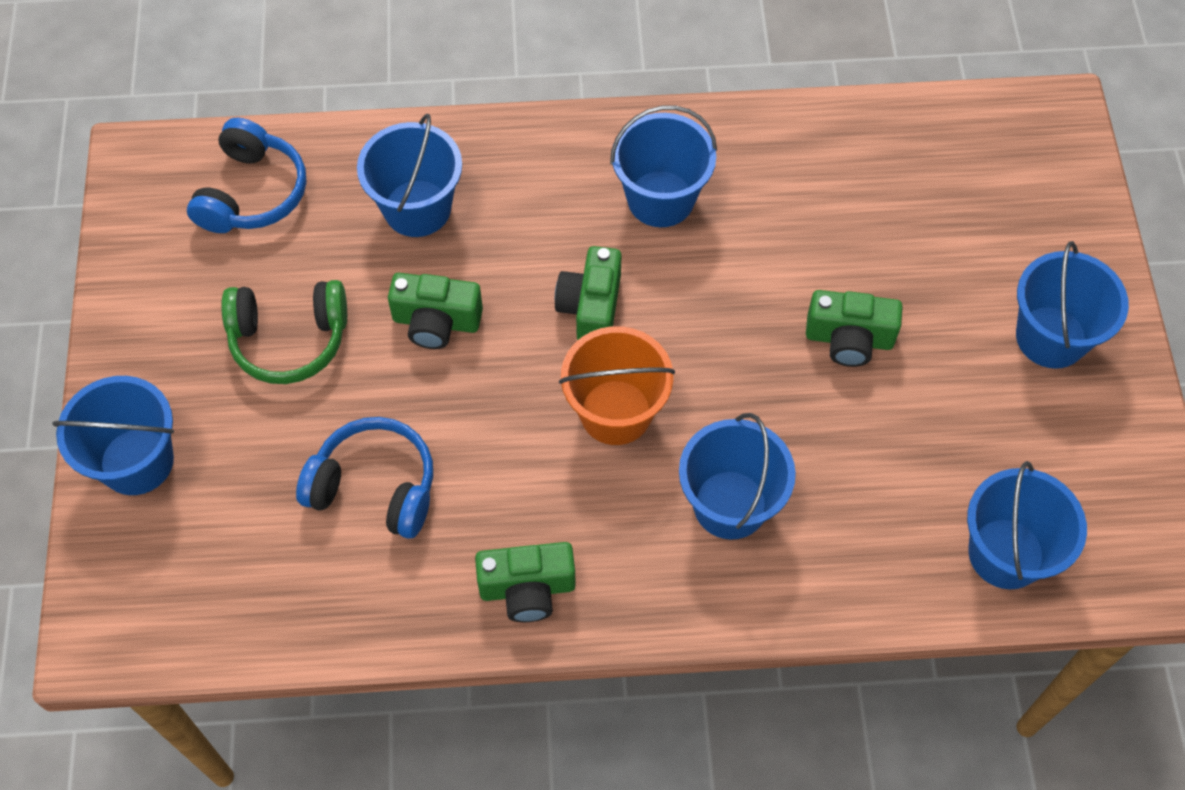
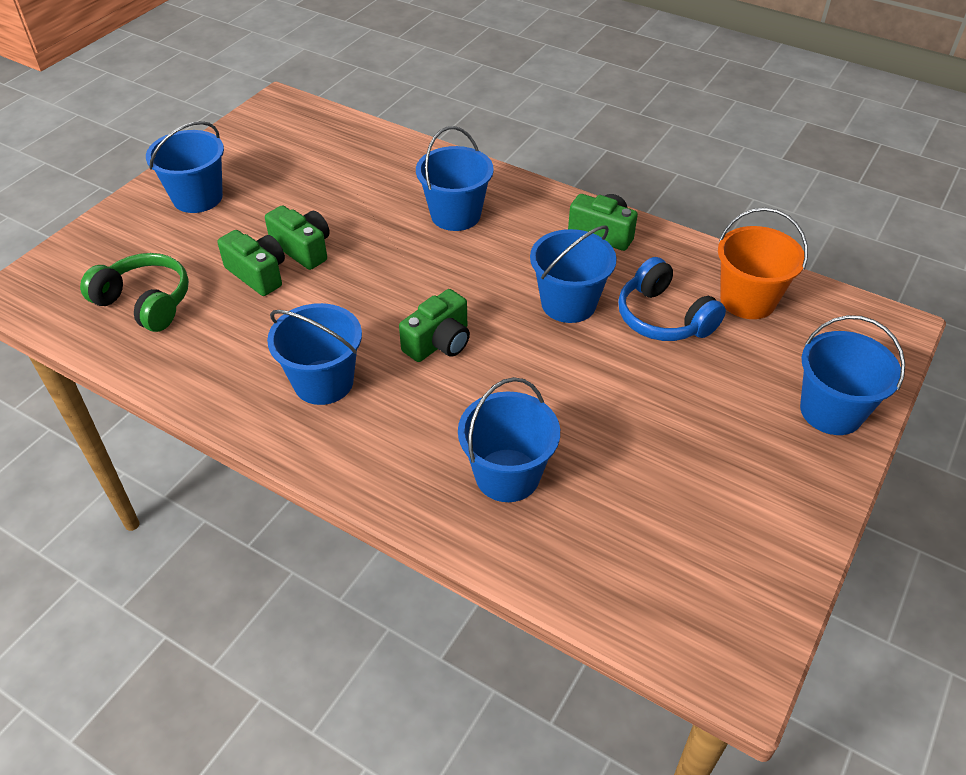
camera: 145 degrees left, 15 degrees down
(252, 193) = (641, 569): blue headphones -> none
(289, 339) = (672, 433): green headphones -> green headphones (145, 302)
(436, 322) = (553, 388): green camera -> green camera (258, 274)
(615, 412) = (478, 282): orange bucket -> orange bucket (747, 300)
(1006, 553) = (341, 139): blue bucket -> blue bucket (568, 303)

